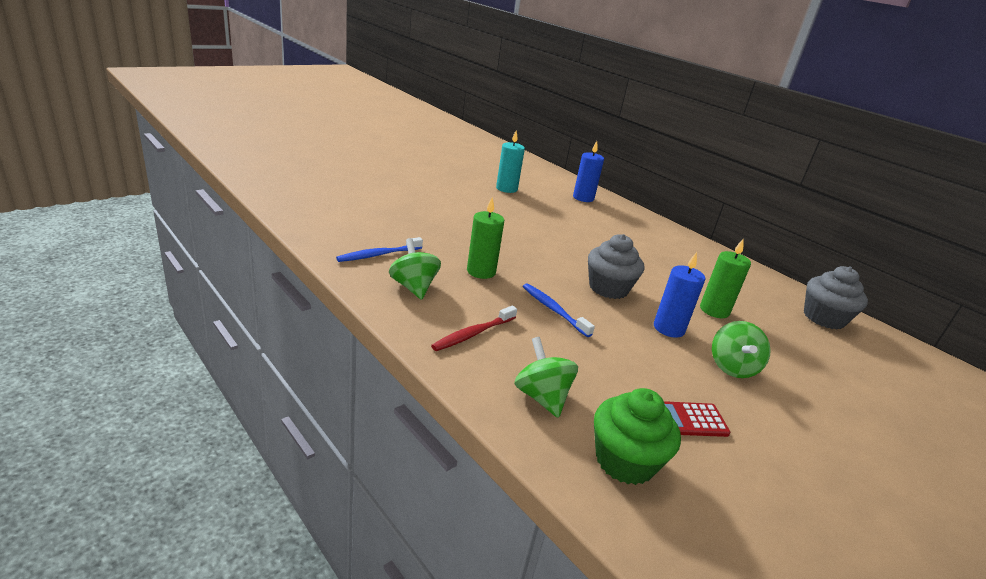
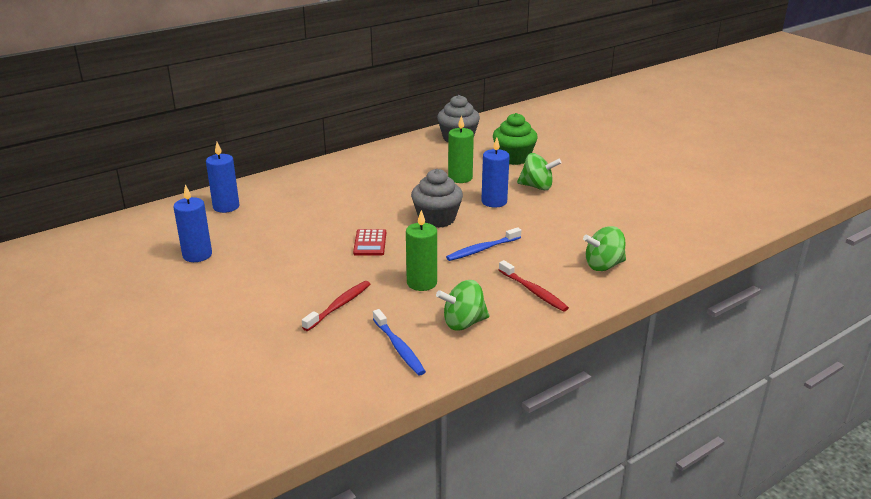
camera: 80 degrees left, 0 degrees up
(441, 234) = (339, 306): none -> red toothbrush
(506, 189) = (197, 255): turquoise candle -> blue candle
(625, 461) = (652, 241): green cupcake -> green cupcake (513, 158)
(691, 420) = (602, 213): red calculator -> red calculator (370, 243)

